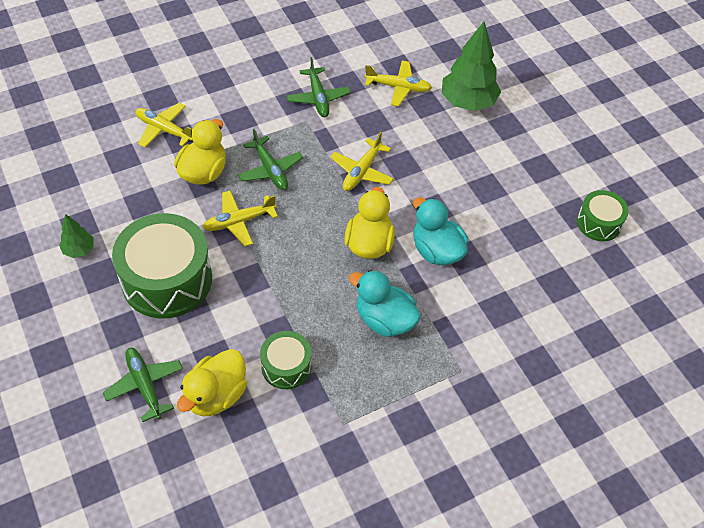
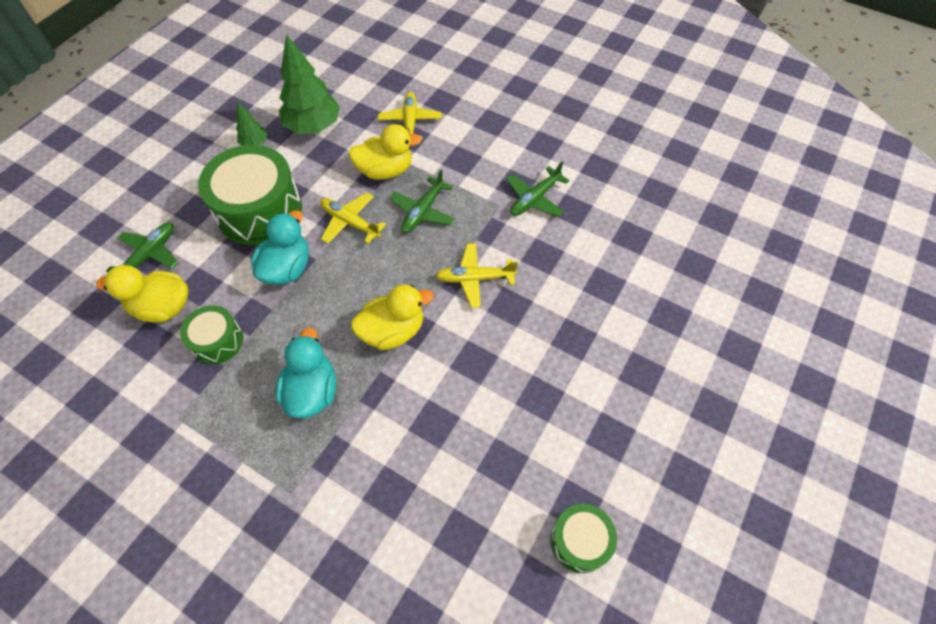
camera: 60 degrees right, 5 degrees up
(398, 87) = (604, 251): yellow plane -> none
(436, 250) = (424, 392): turquoise duck -> turquoise duck (287, 268)
(468, 102) = (640, 319): green tree -> green tree (313, 127)

